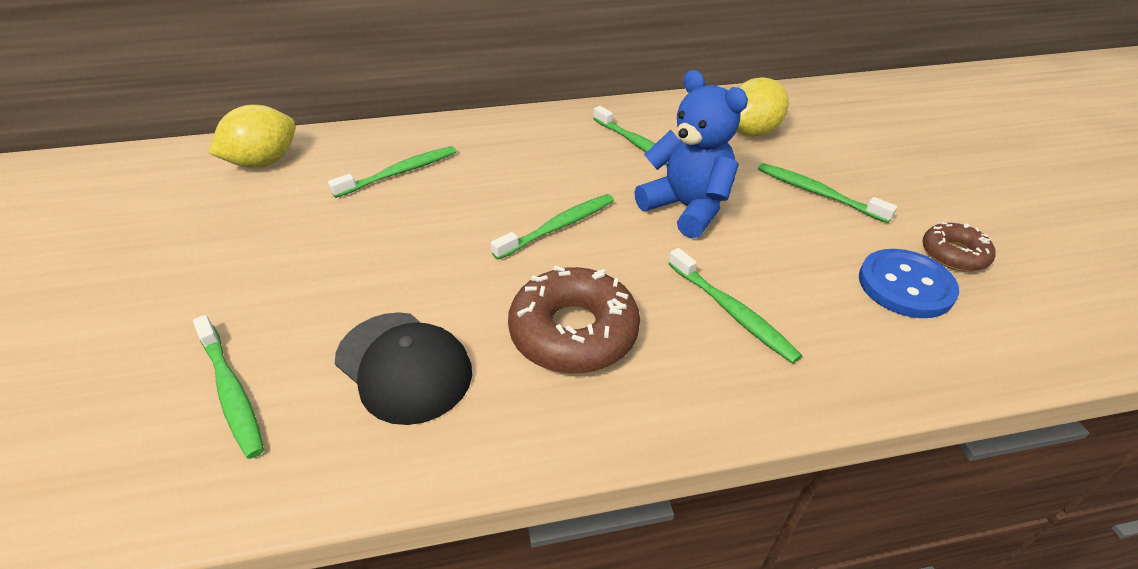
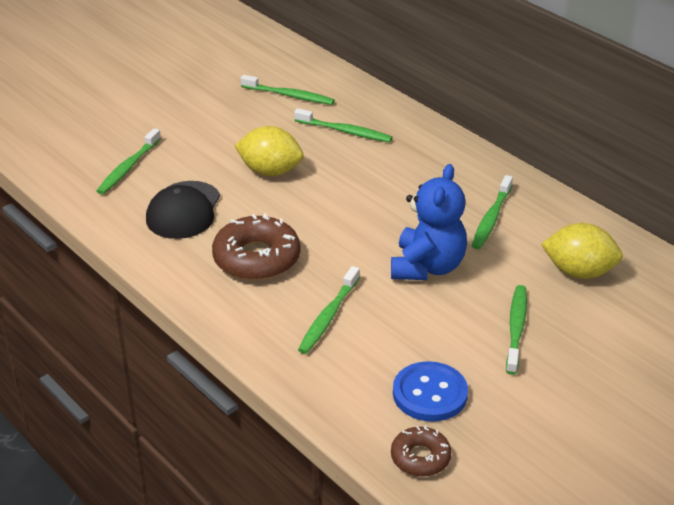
camera: 60 degrees right, 5 degrees down
(264, 162) = (304, 78): yellow lemon -> yellow lemon (270, 171)
(558, 227) = (350, 218): green toothbrush -> green toothbrush (289, 96)
(954, 254) = (497, 416): brown donut -> brown donut (420, 457)

